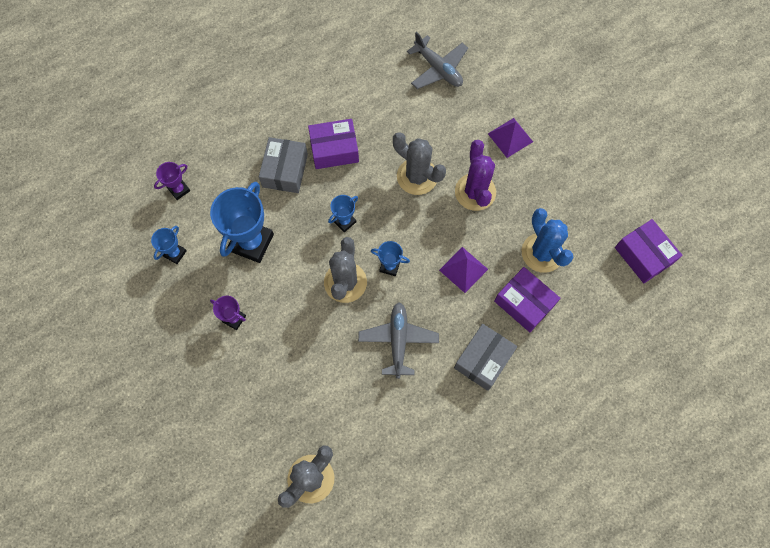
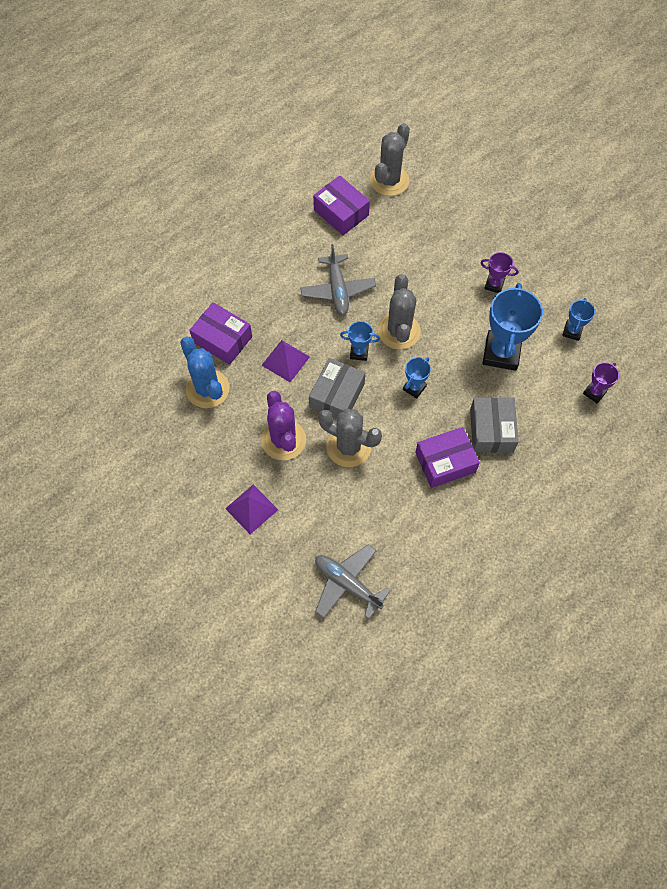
camera: 170 degrees right, 5 degrees down
(483, 360) = (256, 286): grey box -> grey box (337, 395)
(643, 255) = (103, 402): purple box -> purple box (341, 212)

